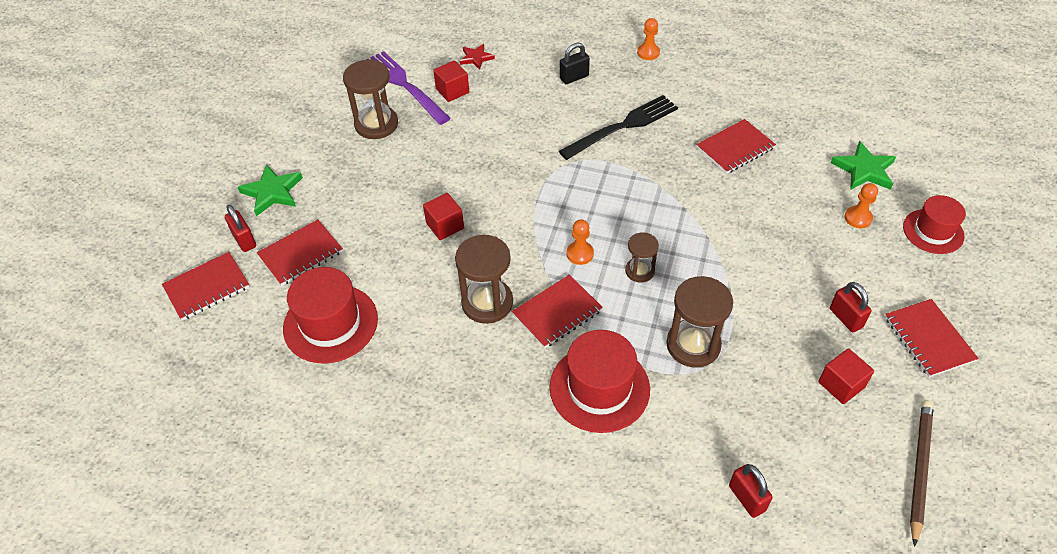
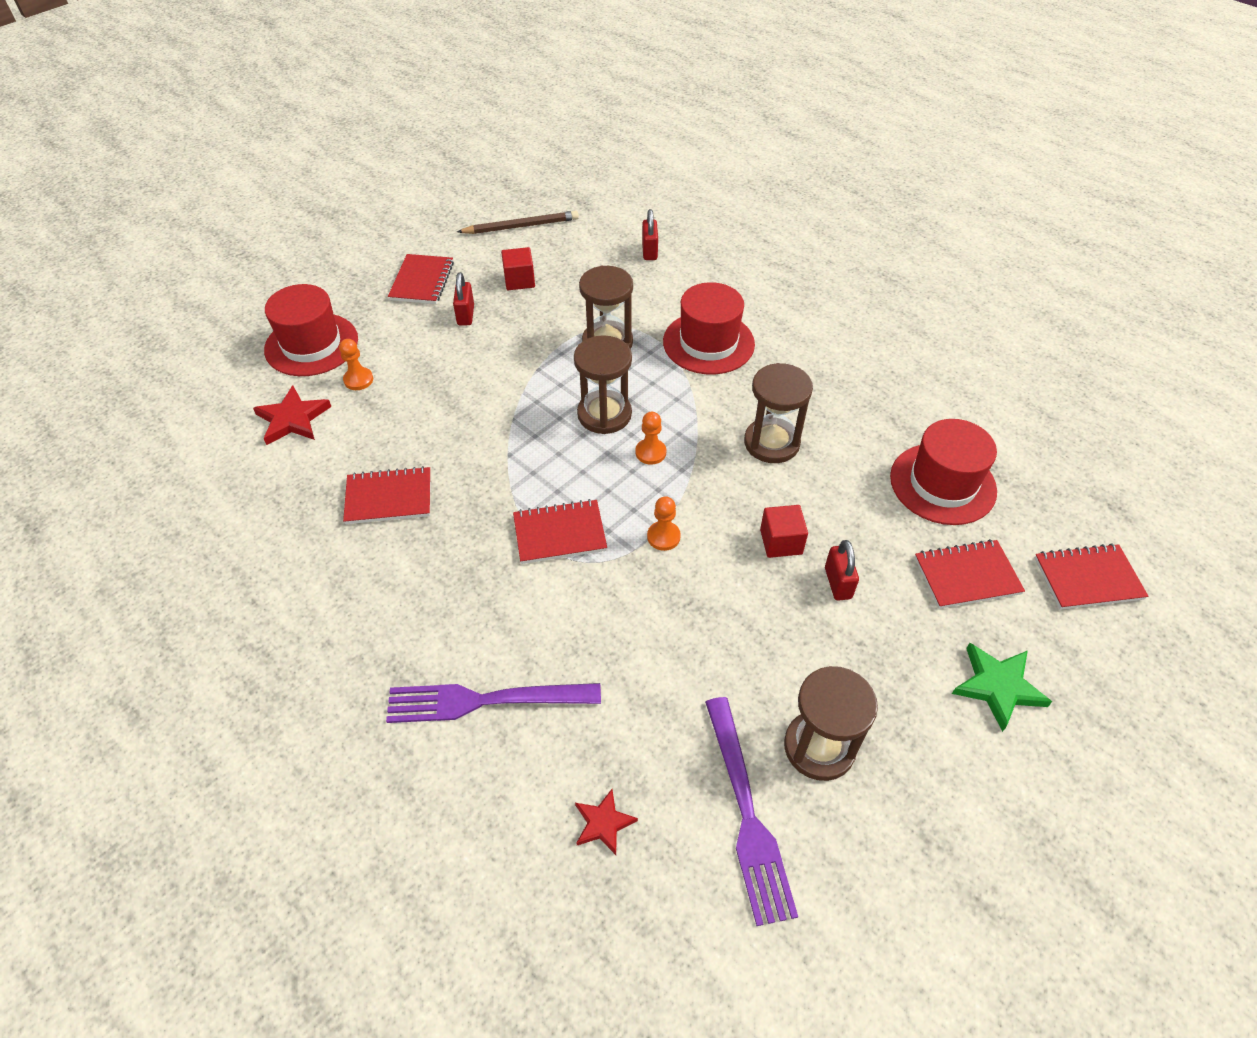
camera: 155 degrees left, 0 degrees up
(244, 240) = (1040, 625): red padlock -> red padlock (838, 583)
(452, 91) = (676, 763): red cube -> none
(557, 313) = (708, 409): red notebook -> red notebook (559, 534)
(574, 77) = (484, 701): black padlock -> purple fork
(623, 126) = (485, 585): black fork -> none
(639, 271) = (604, 414): brown hourglass -> brown hourglass, size x1.72
(648, 52) = (344, 698): orange pawn -> orange pawn (663, 537)
(864, 170) = (293, 419): green star -> red star
(919, 469) = (521, 226): brown pencil -> brown pencil turned 150 degrees counterclockwise
(933, 231) = (311, 344): red hat -> red hat, size x1.52

